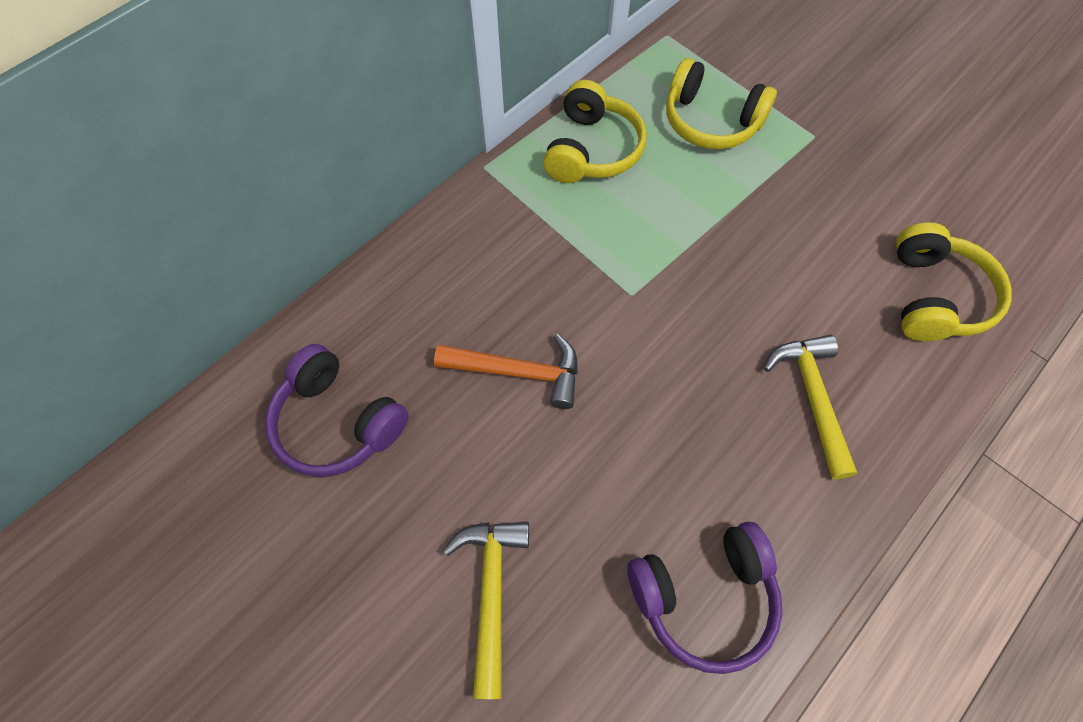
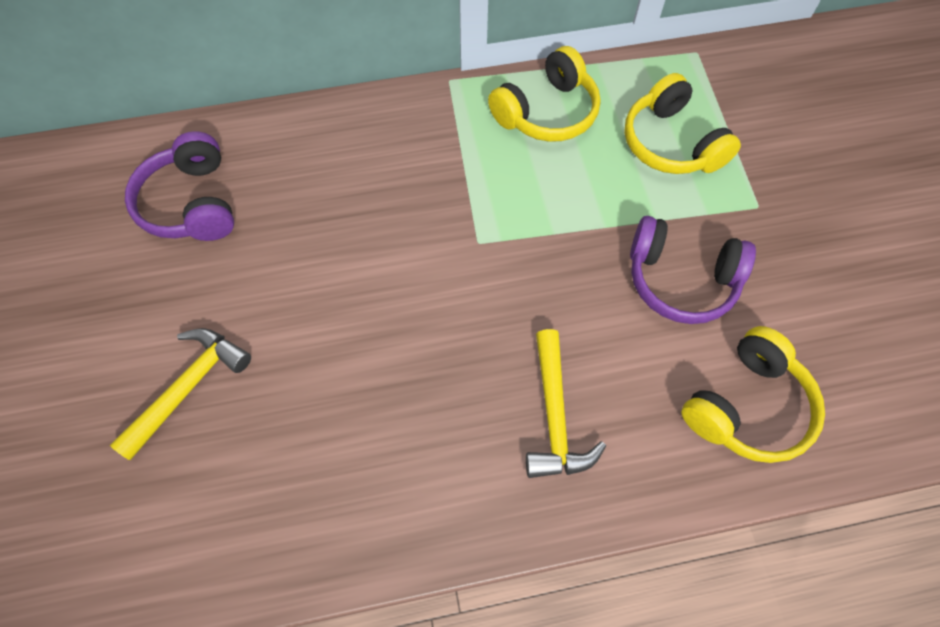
camera: 35 degrees right, 0 degrees up
(518, 372) = (341, 247): orange hammer -> none
(704, 597) = (330, 501): purple headphones -> purple headphones (680, 280)
(812, 398) = (554, 416): yellow hammer -> yellow hammer turned 150 degrees clockwise

